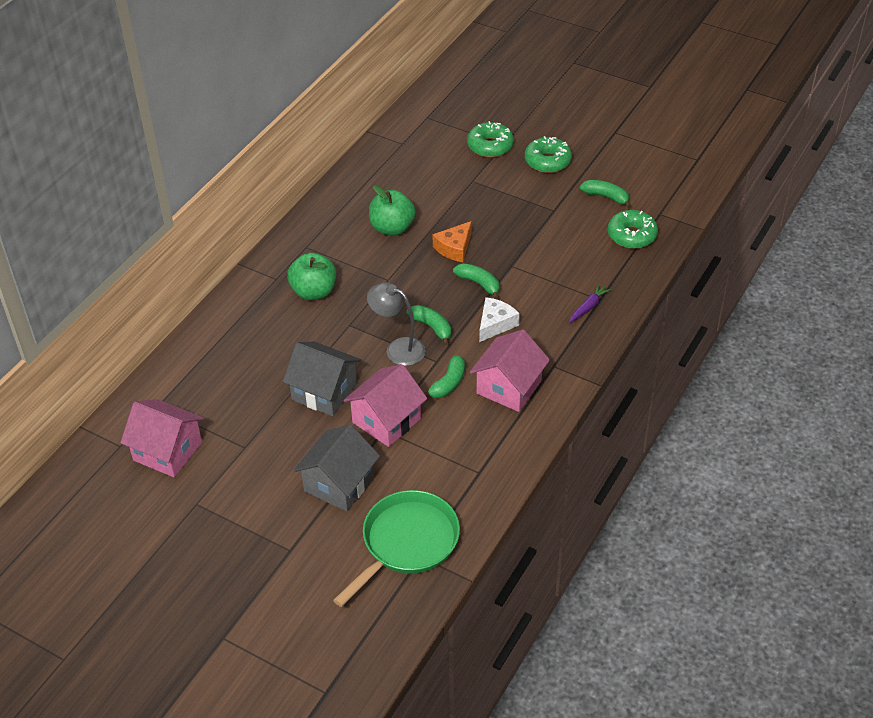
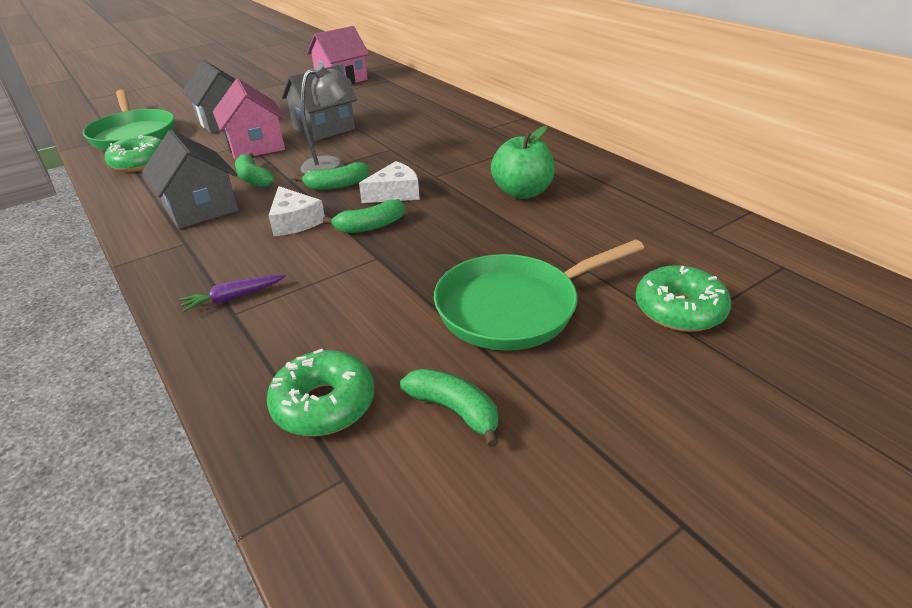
camera: 115 degrees right, 10 degrees down
(313, 292) = (454, 140): green apple -> none
(427, 290) = (395, 193): none -> white cheese
(454, 248) = (450, 224): orange cheese -> none
(509, 387) = (200, 208): pink house -> grey house
(524, 198) = (514, 307): none -> green pan
(547, 161) = (606, 366): green donut -> green donut (140, 163)
(588, 307) = (233, 298): purple carrot -> purple carrot turned 90 degrees clockwise
(606, 197) = (454, 410): green banana -> green banana turned 105 degrees counterclockwise

